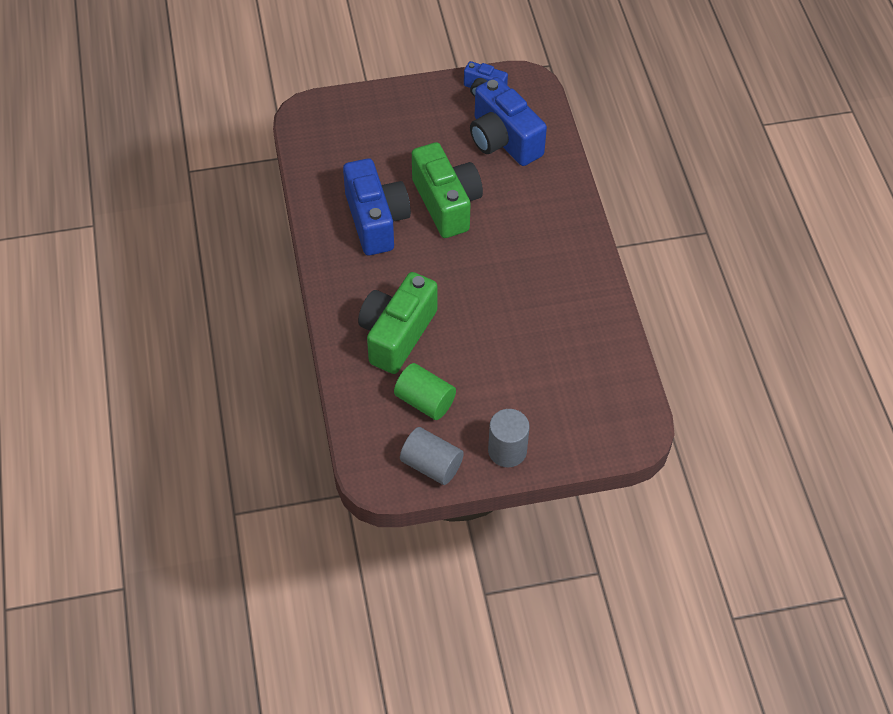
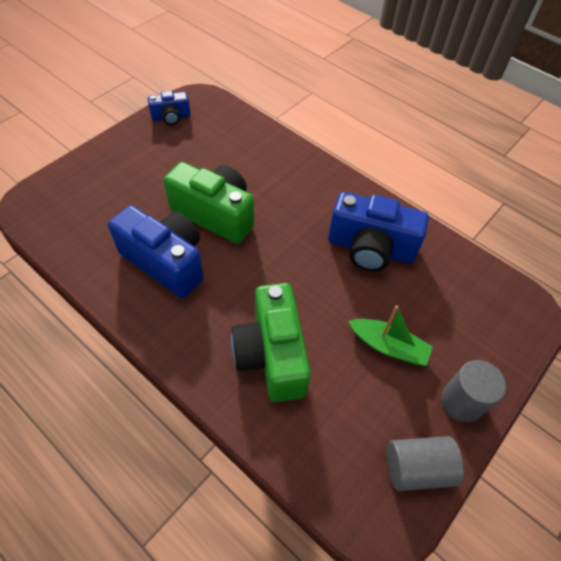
camera: 40 degrees left, 0 degrees up
(425, 401) = (352, 404): green cylinder -> none
(490, 382) = (388, 346): none -> green boat
(503, 140) = (218, 144): blue camera -> blue camera (370, 248)

